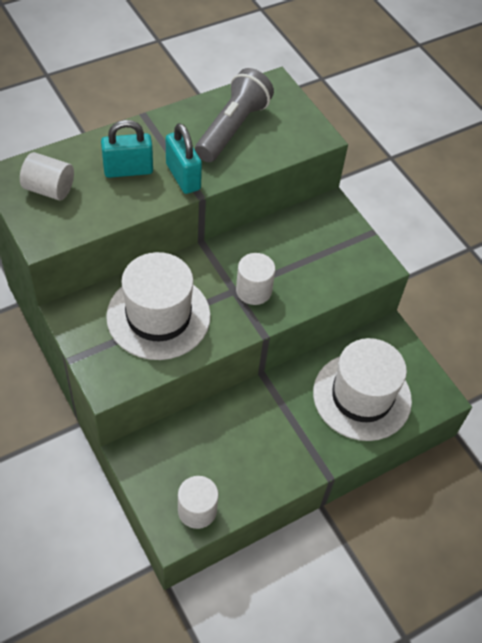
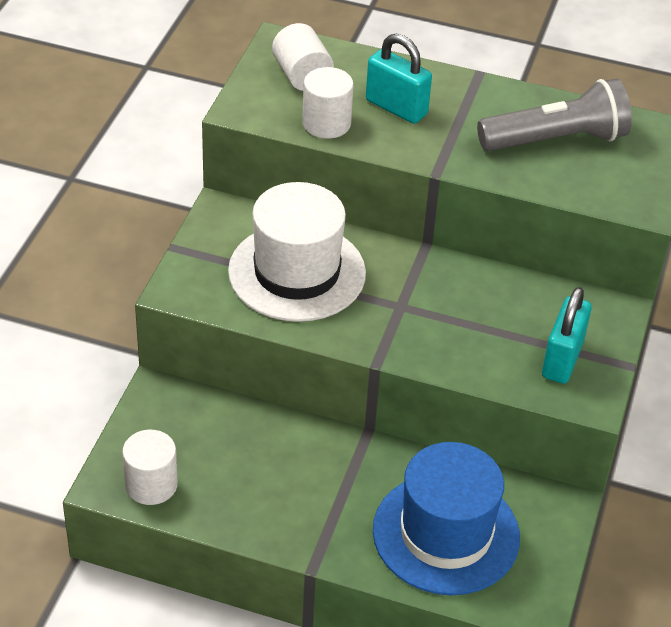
camera: 50 degrees right, 10 degrees down
(183, 177) = (442, 147): turquoise padlock -> turquoise padlock (562, 359)
(253, 290) = (420, 320): white cylinder -> white cylinder (326, 123)
(362, 396) = (446, 534): white hat -> blue hat

